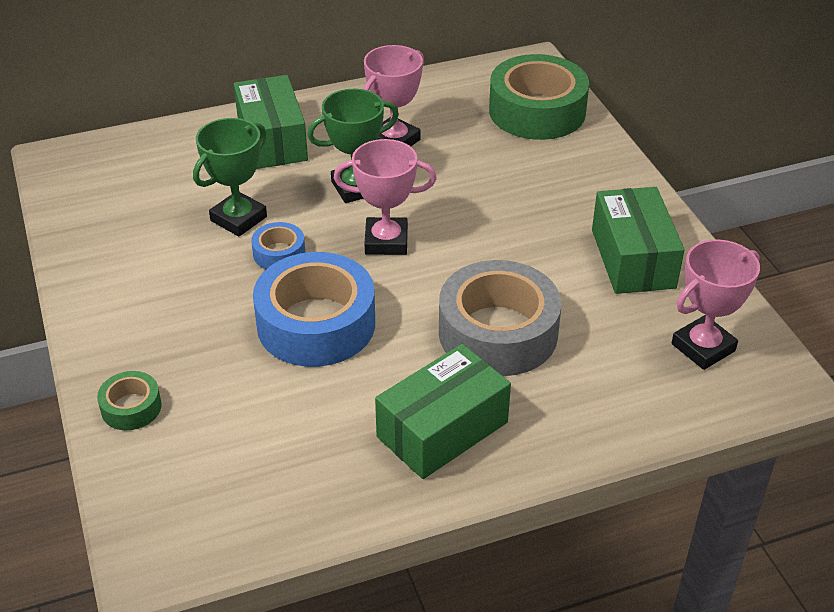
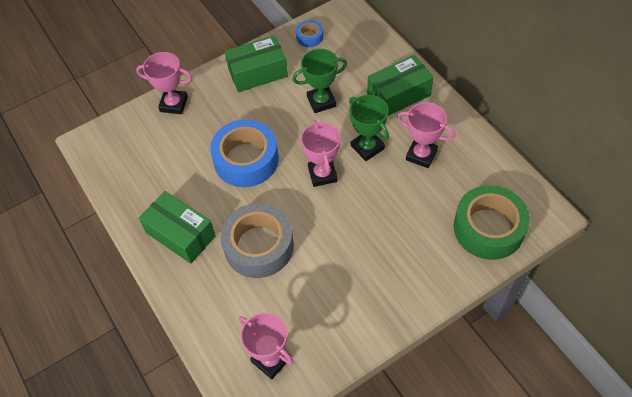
camera: 80 degrees right, 15 degrees up
(131, 407) = (173, 104): green tape -> pink trophy
(238, 219) = (321, 101): green trophy -> green trophy turned 45 degrees counterclockwise
(279, 253) = (297, 128): blue tape -> blue tape (309, 37)
(633, 258) = (344, 309): green box -> green box (258, 73)

